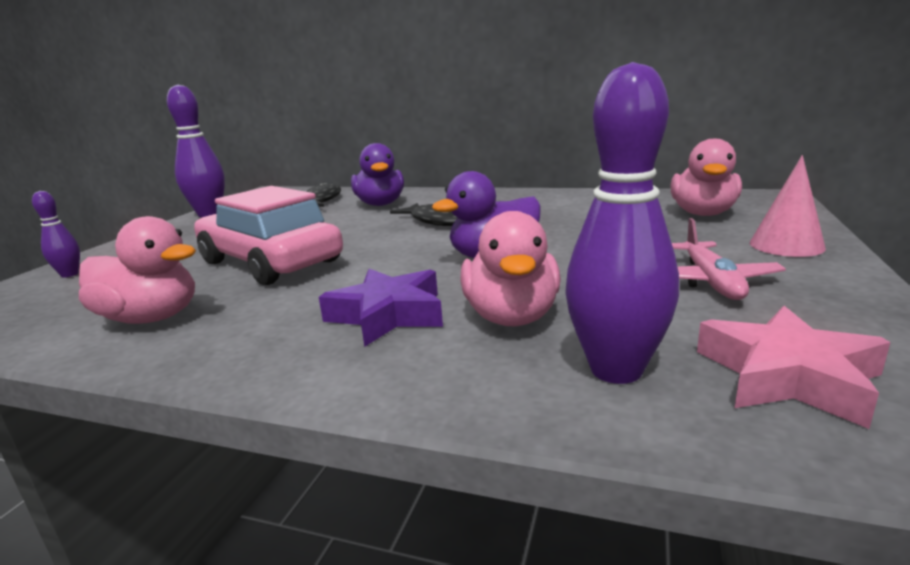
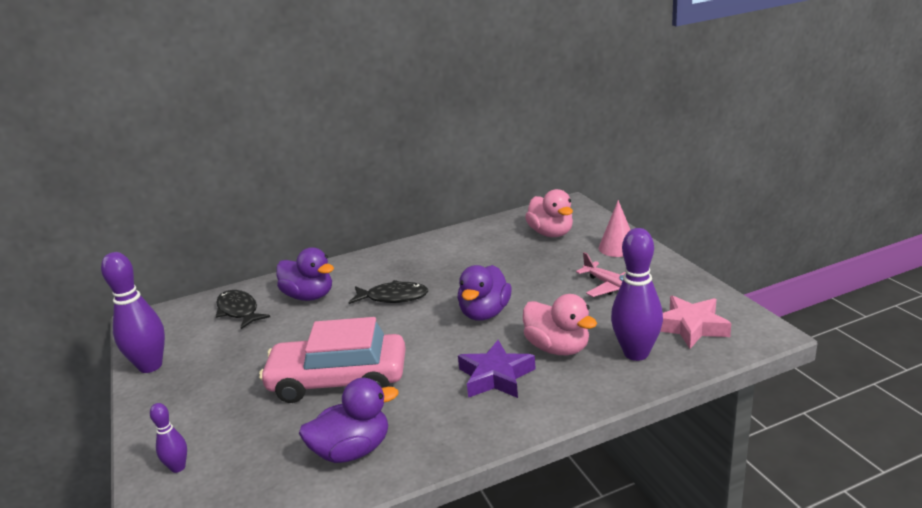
camera: 40 degrees left, 5 degrees up
(151, 318) = (352, 451): pink duck -> purple duck

